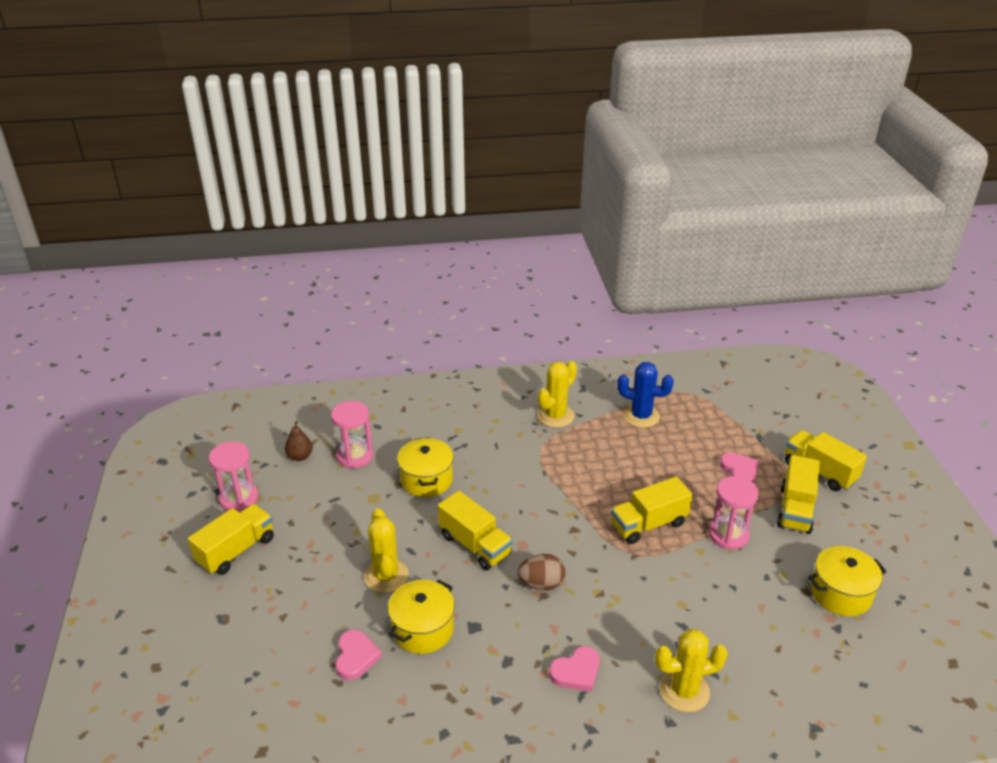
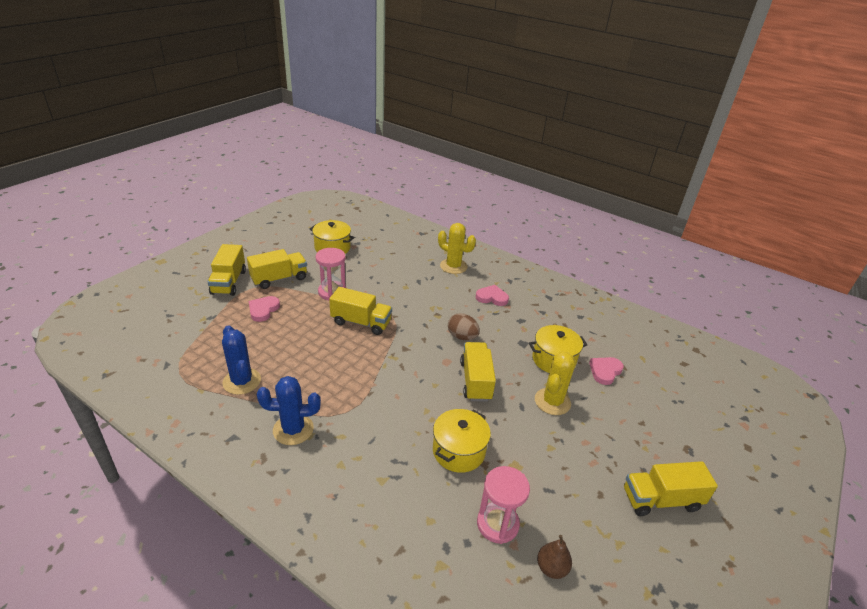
camera: 140 degrees left, 0 degrees up
(239, 499) = (640, 558): pink hourglass -> none
(555, 416) = (293, 429): yellow cactus -> blue cactus

